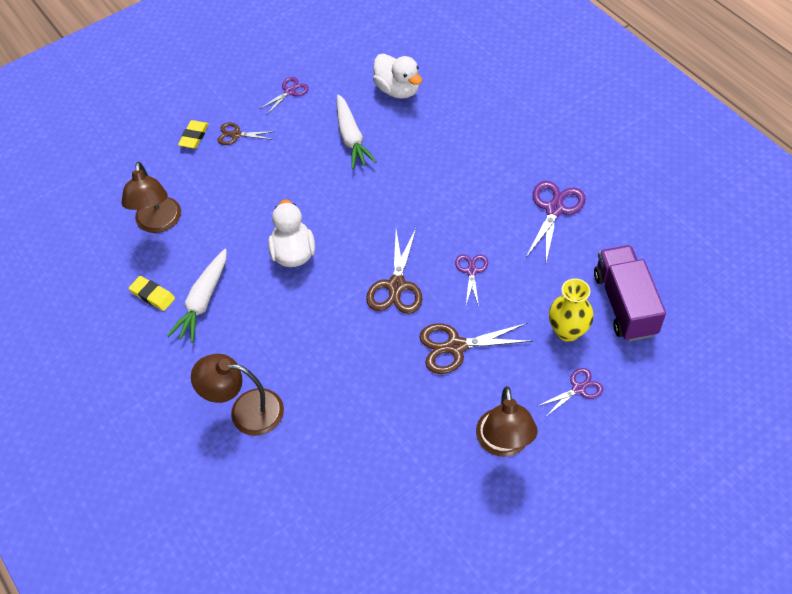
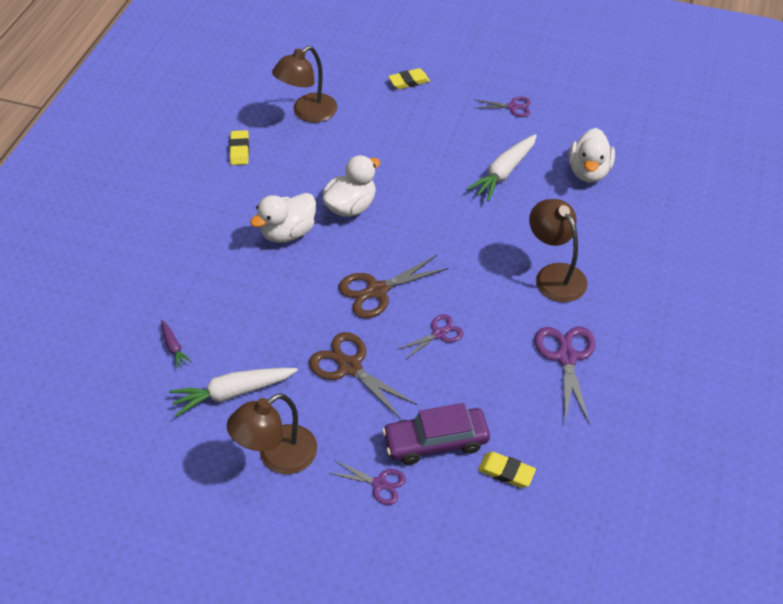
camera: 50 degrees right, 5 degrees down
(203, 301) = (258, 181): white carrot -> white carrot (233, 393)
(236, 135) = (435, 103): brown scissors -> none
(245, 411) = (179, 265): brown lamp -> brown lamp (554, 275)
(281, 312) = (288, 232): none -> white duck
(333, 462) = (174, 347): none -> purple carrot
(554, 209) = (566, 357): purple scissors -> purple scissors turned 75 degrees counterclockwise
(567, 331) = (436, 441): yellow vase -> purple car
(624, 304) = (506, 472): purple truck -> yellow eraser

